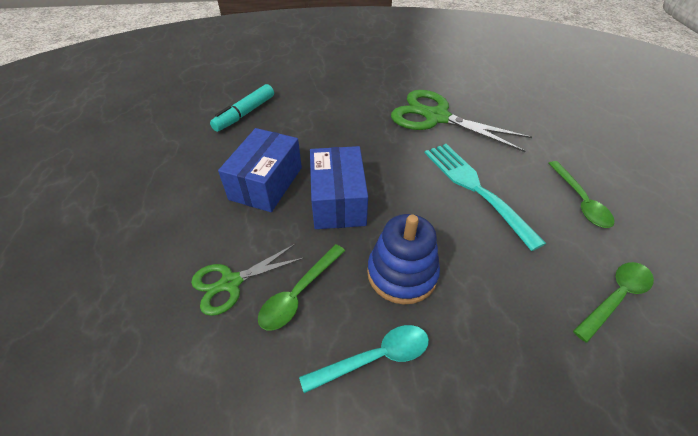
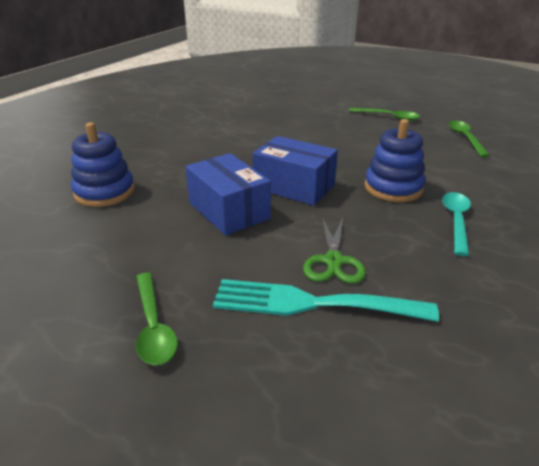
camera: 55 degrees left, 15 degrees down
(245, 114) = (105, 192): turquoise marker -> blue stacking toy
(299, 293) = (375, 232): green spoon -> green spoon (153, 326)
(436, 117) = (252, 122): green scissors -> none
(474, 188) = (342, 138): turquoise fork -> turquoise fork (311, 303)

